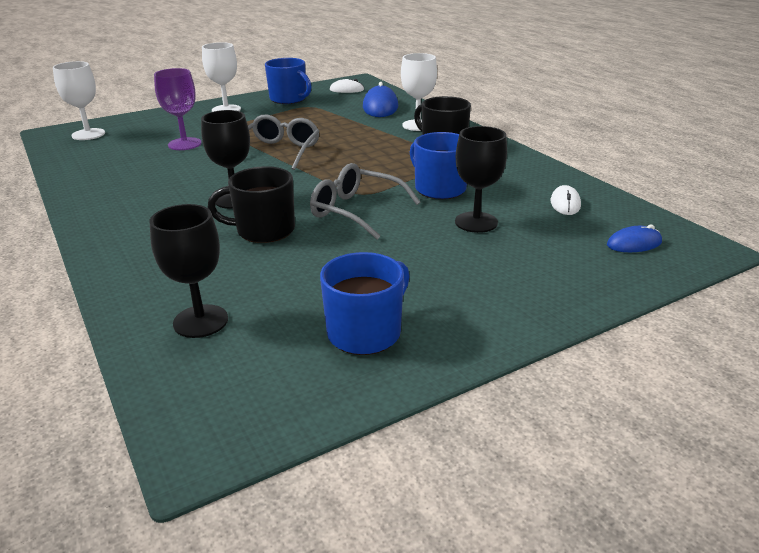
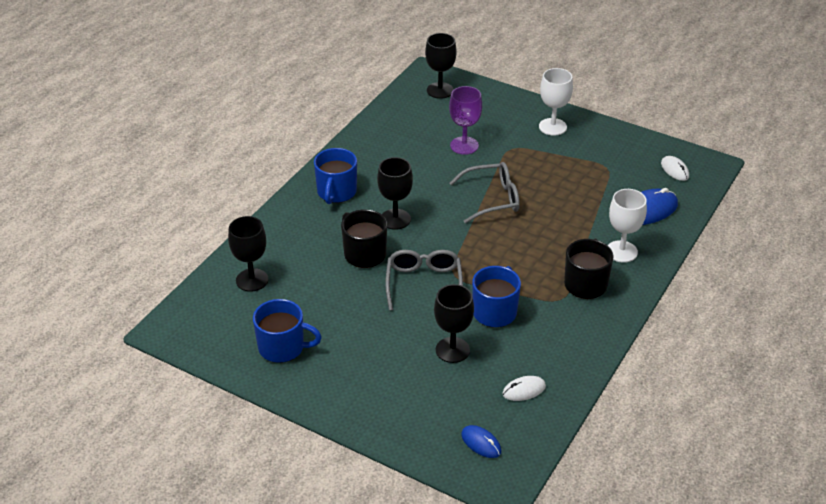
camera: 60 degrees right, 10 degrees up
(88, 134) = (440, 90): white goblet -> black goblet
(289, 99) = (613, 148): blue mug -> blue mug (336, 192)

